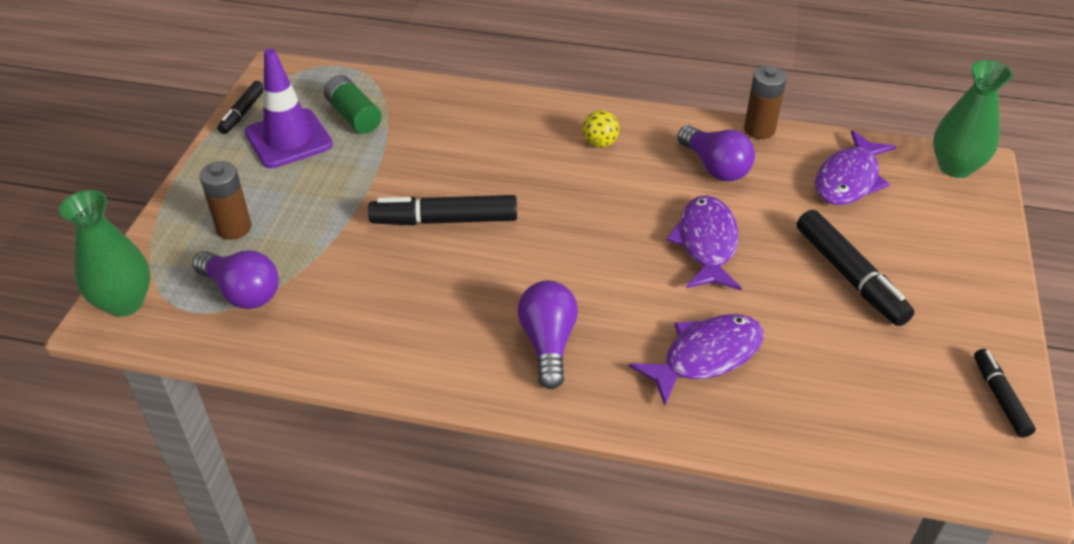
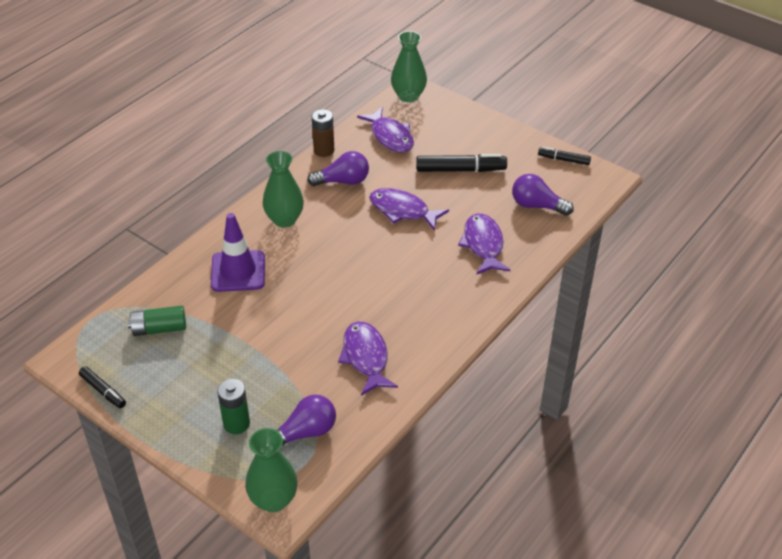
camera: 65 degrees left, 0 degrees up
(234, 228) = (236, 424): brown battery -> green battery
(288, 139) = (158, 371): purple traffic cone -> purple traffic cone (238, 271)
(398, 304) = (366, 357): none -> purple fish
(445, 220) = (305, 314): black marker -> none
(548, 343) = (437, 302): purple light bulb -> purple light bulb (537, 206)
(600, 143) = (284, 220): yellow ball -> green vase

